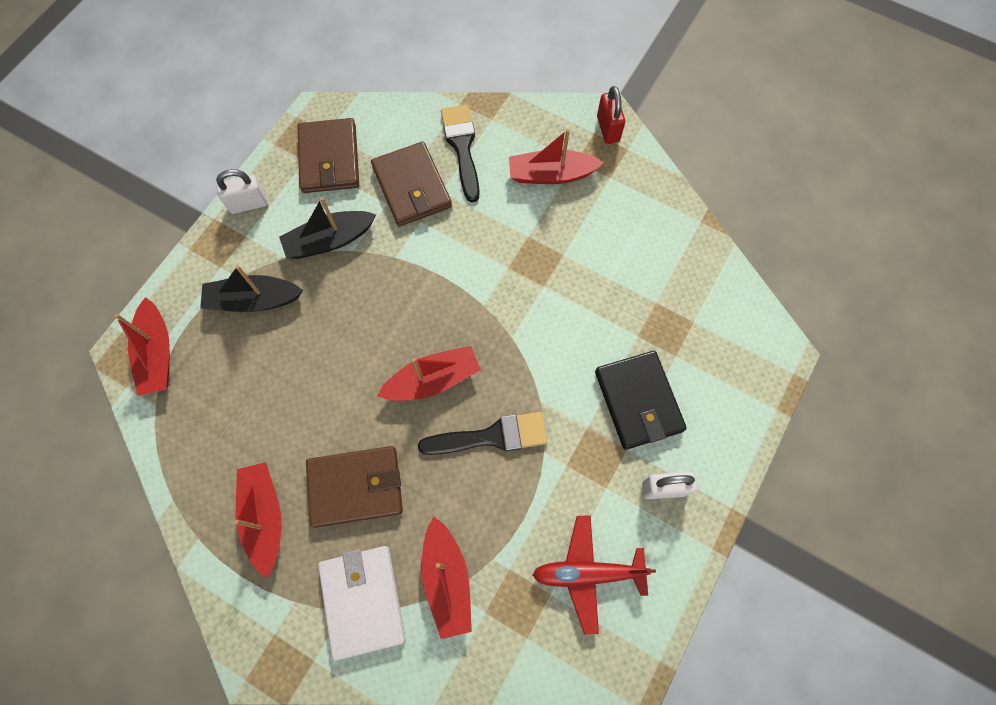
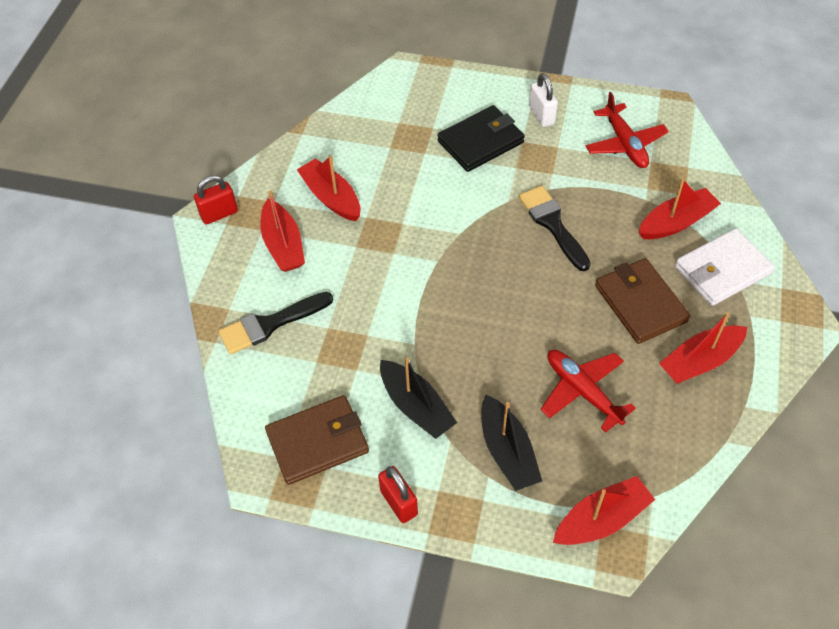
camera: 105 degrees left, 15 degrees down
(248, 204) = (399, 503): white padlock -> red padlock
(282, 387) = (582, 391): none -> red plane
(412, 187) = (330, 353): brown wallet -> none
(433, 380) = (523, 277): red boat -> red boat (331, 197)

